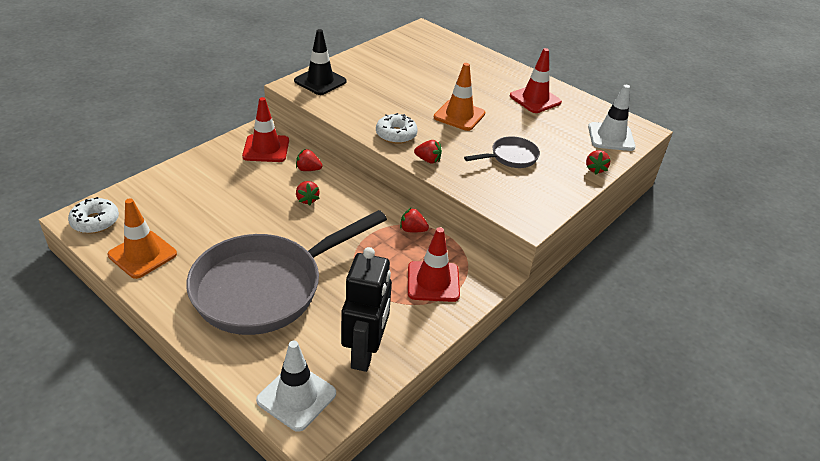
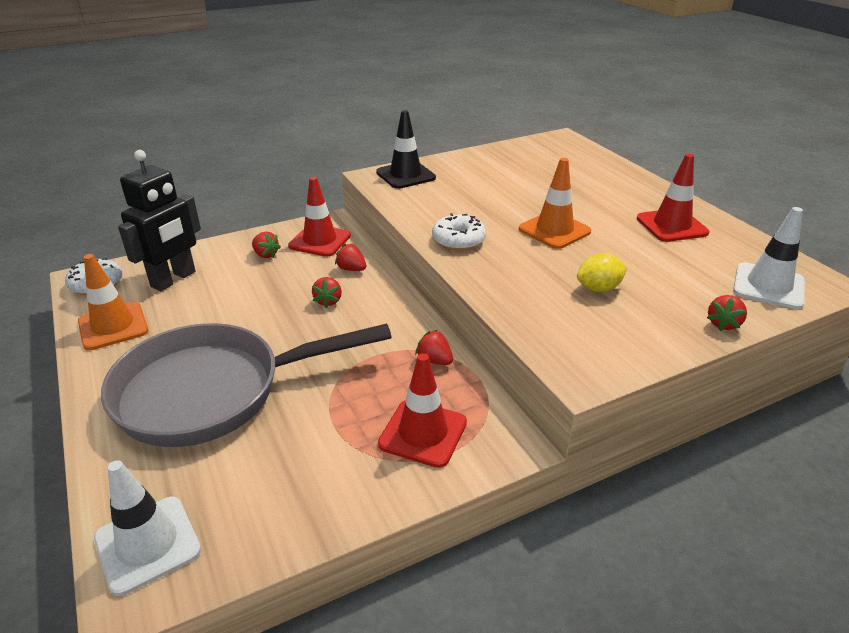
camera: 25 degrees right, 5 degrees down
(365, 352) = (274, 507): black robot -> black robot (174, 279)
(428, 160) = (481, 274): red strawberry -> red strawberry (266, 255)
(510, 157) = (598, 288): grey pan -> yellow lemon

